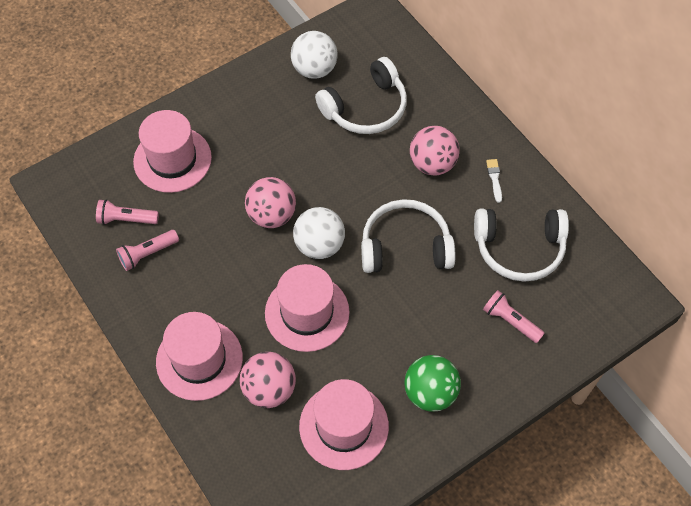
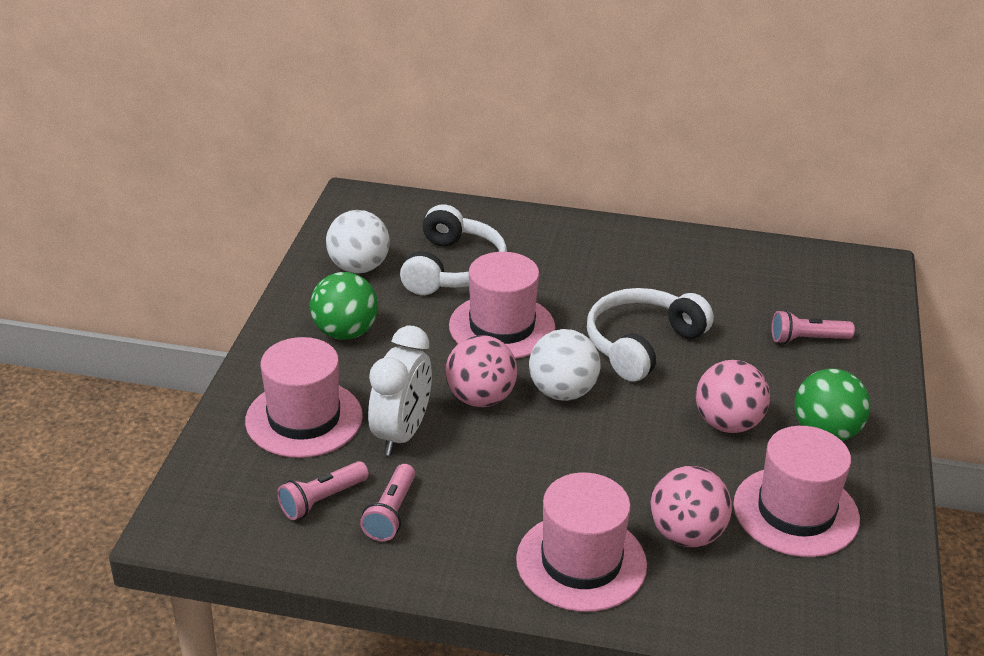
camera: 45 degrees left, 25 degrees down
(206, 207) = (401, 434): none -> white clock
(255, 114) = (345, 332): none -> green ball
(307, 312) = (629, 450): pink hat -> pink hat (502, 327)
(432, 164) = (575, 273): pink ball -> pink ball (727, 424)
(494, 178) = (644, 253): white brush -> none
(519, 248) = (737, 287): white headphones -> none

